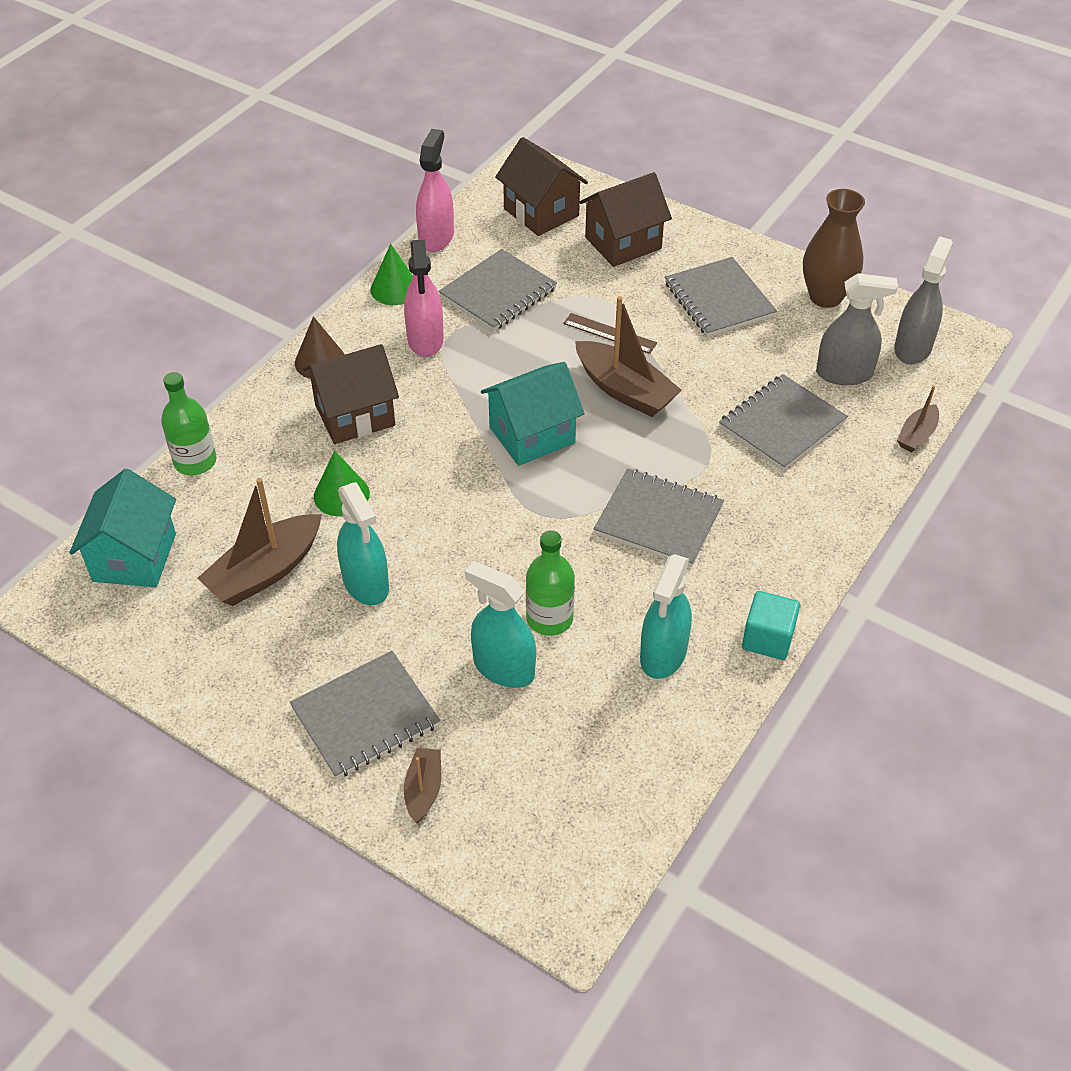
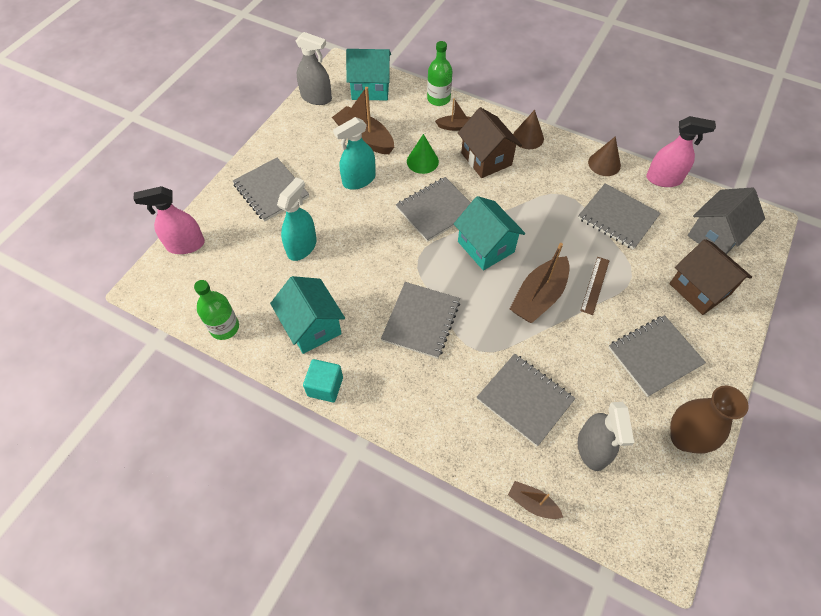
camera: 85 degrees right, 10 degrees up
(395, 289) = (604, 164): green cone -> brown cone
(423, 789) = (225, 219): brown boat -> brown boat (456, 127)
(425, 340) = (560, 184): pink spray bottle -> pink spray bottle (185, 245)
(452, 486) = (436, 210): none -> grey notebook
(541, 212) = (715, 236): brown house -> grey house
(549, 618) = (337, 266): green bottle -> green bottle (224, 327)
(663, 654) = (312, 326): turquoise spray bottle -> turquoise house
(913, 348) = (639, 509): grey spray bottle -> grey spray bottle (316, 98)

